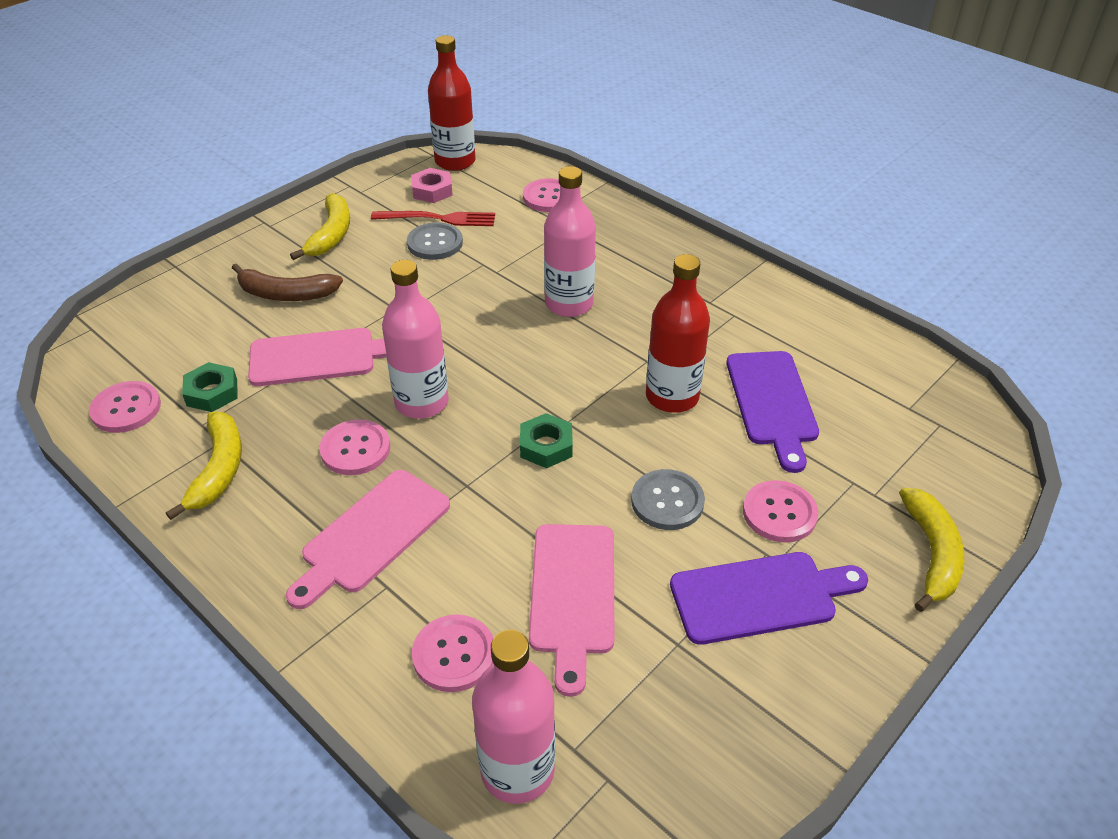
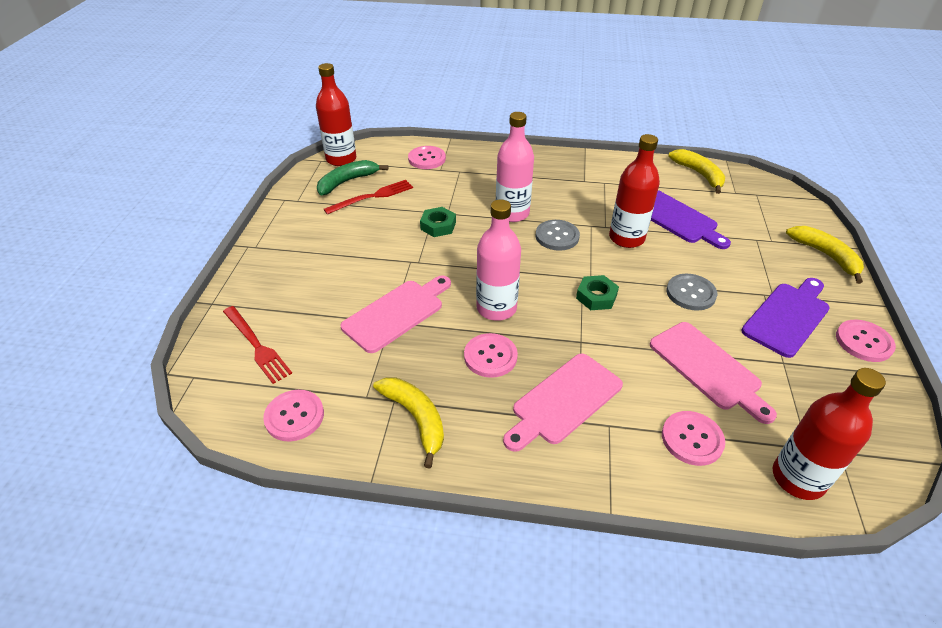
camera: 35 degrees left, 0 degrees up
(167, 326) = (256, 346): none -> red fork
(212, 392) = (348, 372): green nut -> green nut (438, 226)
(286, 294) = (323, 285): brown banana -> none
(331, 234) = (309, 234): yellow banana -> yellow banana (699, 174)
(372, 535) = (564, 401): pink cutting board -> pink cutting board turned 45 degrees clockwise
(432, 190) = (347, 182): pink nut -> green banana
(435, 243) = (388, 212): grey button -> grey button (557, 236)
(517, 770) = (798, 478): pink bottle -> red bottle
(779, 513) = (745, 271): pink button -> pink button (863, 342)

